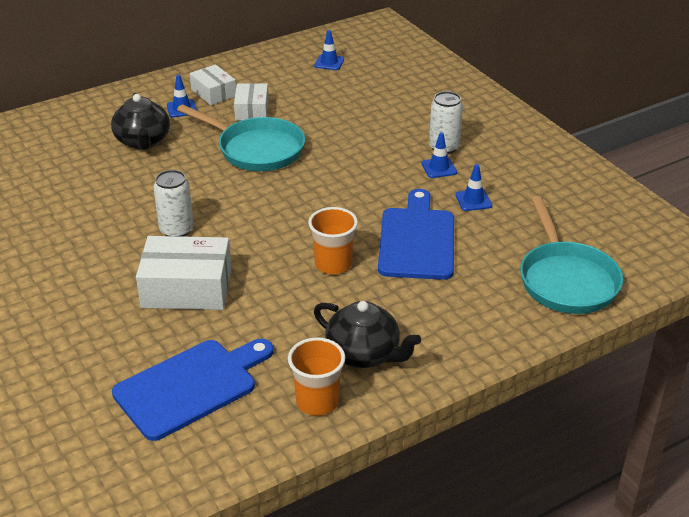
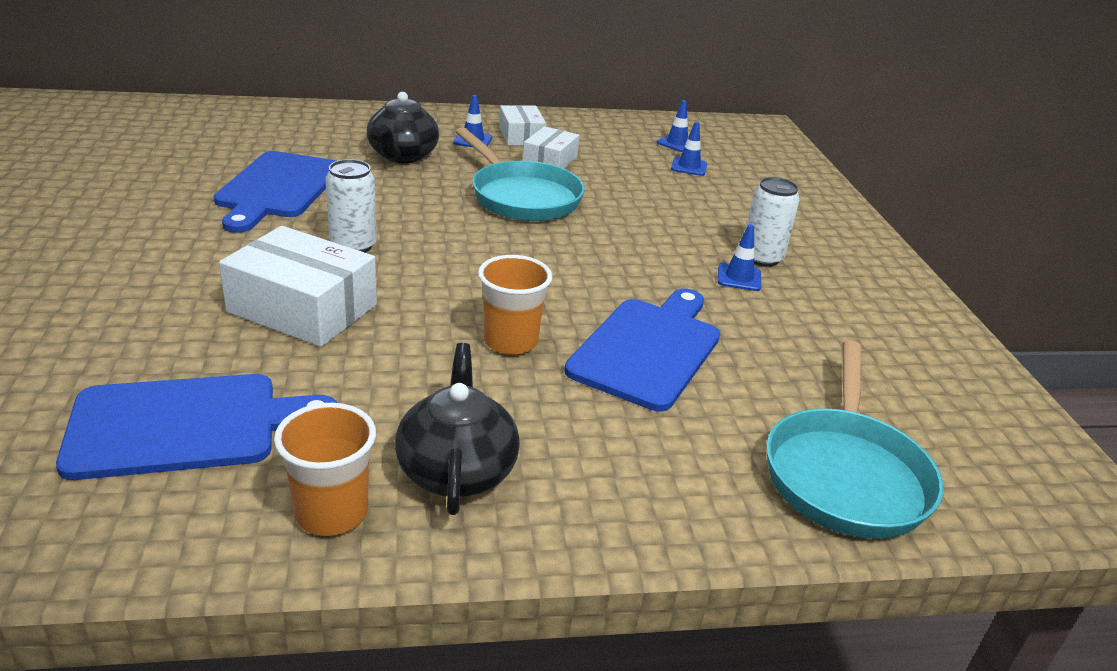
camera: 20 degrees right, 5 degrees down
(79, 201) = (278, 188): none -> blue cutting board
(364, 354) = (457, 470): black teapot -> black teapot turned 150 degrees counterclockwise
(473, 200) = (763, 327): blue traffic cone -> blue traffic cone (689, 167)

